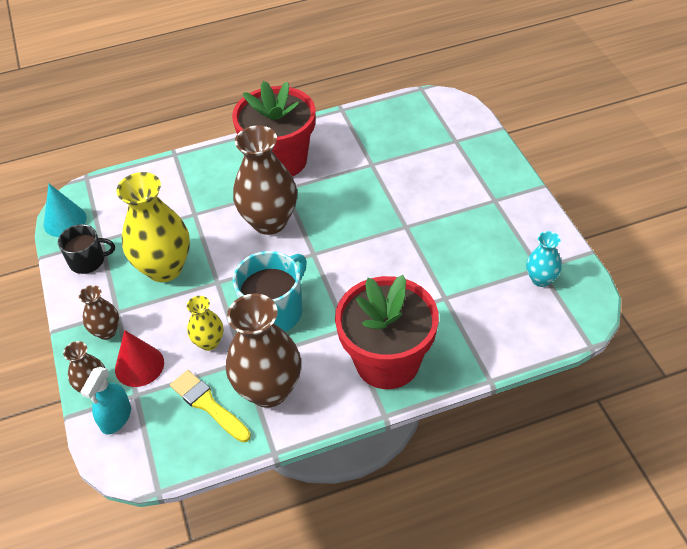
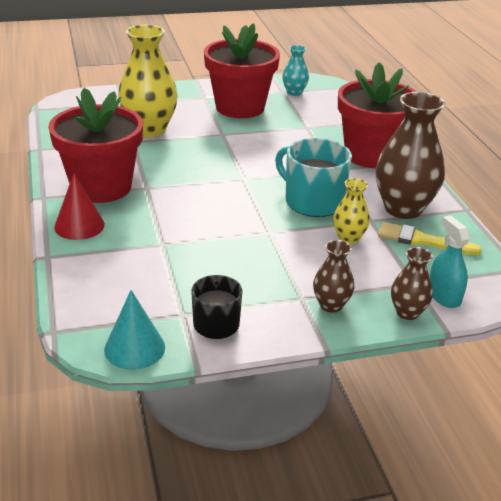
camera: 90 degrees left, 15 degrees down
(116, 418) = (444, 296): turquoise spray bottle -> turquoise spray bottle turned 135 degrees counterclockwise
(139, 366) = (378, 281): red cone -> red cone (79, 225)
(164, 268) = (242, 265): yellow vase -> yellow vase (149, 130)
(208, 405) = (422, 240): yellow brush -> yellow brush turned 60 degrees clockwise
(269, 222) = (192, 198): brown vase -> none
(477, 233) = (240, 107): none -> red flower pot

